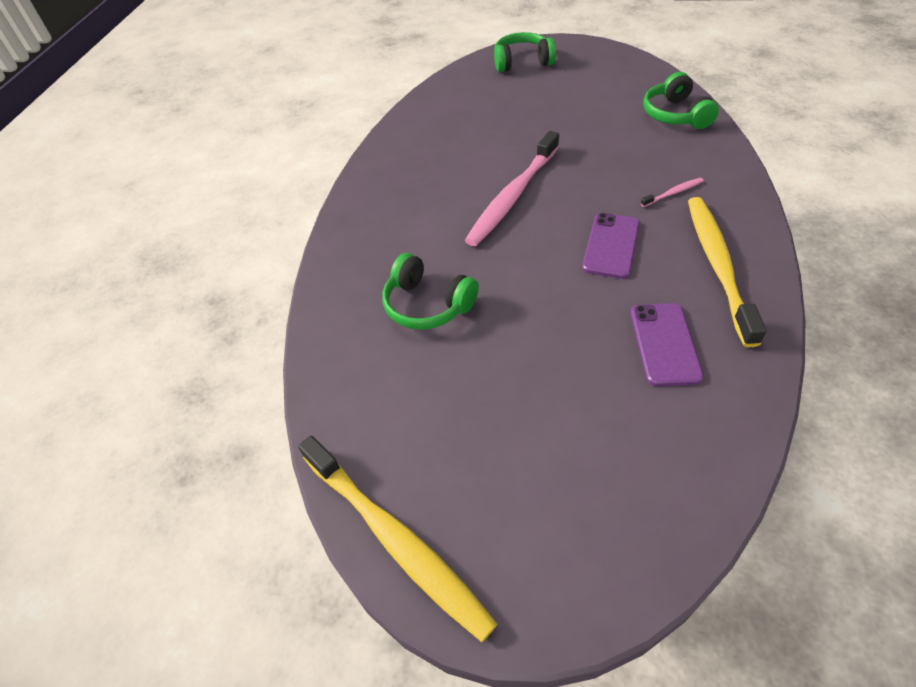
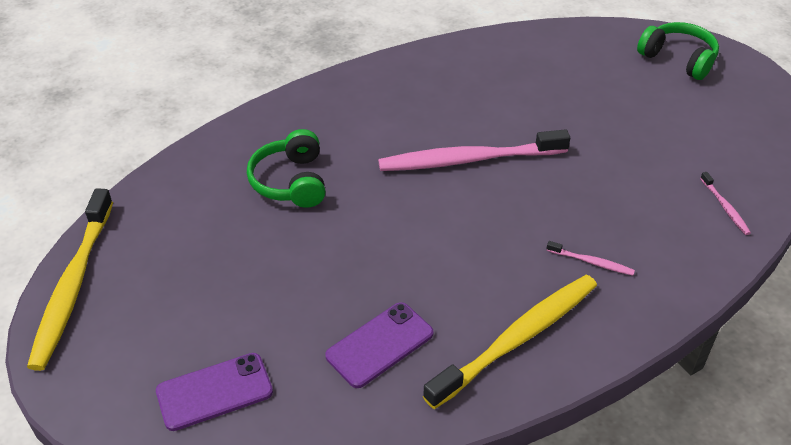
camera: 45 degrees right, 5 degrees down
(611, 245) = (470, 254): purple phone -> purple phone (214, 392)
(675, 115) = (725, 208): green headphones -> pink toothbrush

